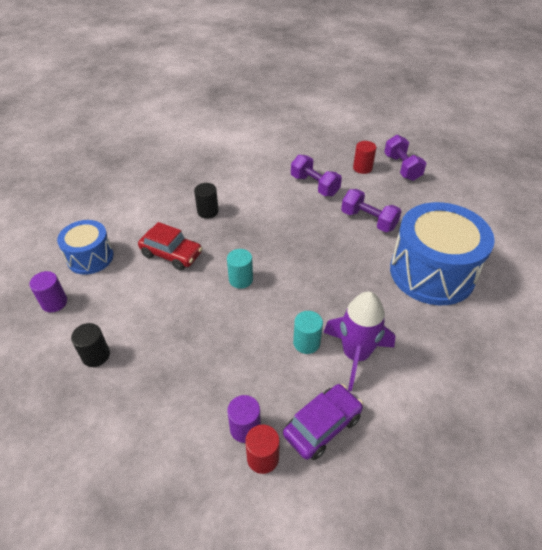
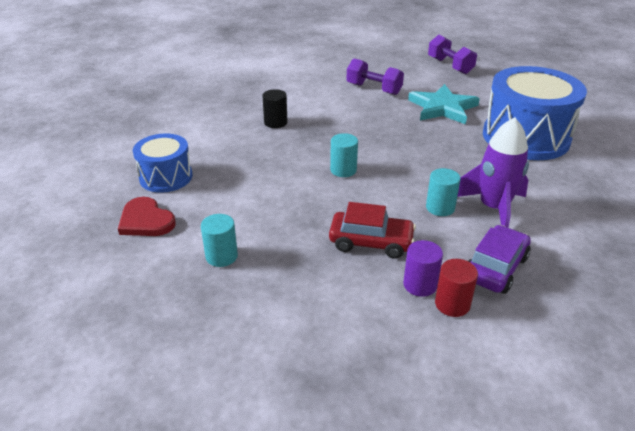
camera: 15 degrees left, 10 degrees down
(54, 302) = (146, 220): purple cylinder -> red heart
(96, 355) = (221, 256): black cylinder -> turquoise cylinder
(171, 254) = (257, 161): red car -> red car (371, 242)
(362, 168) = (412, 70): red cylinder -> none
(368, 220) = (442, 108): purple dumbbell -> turquoise star

